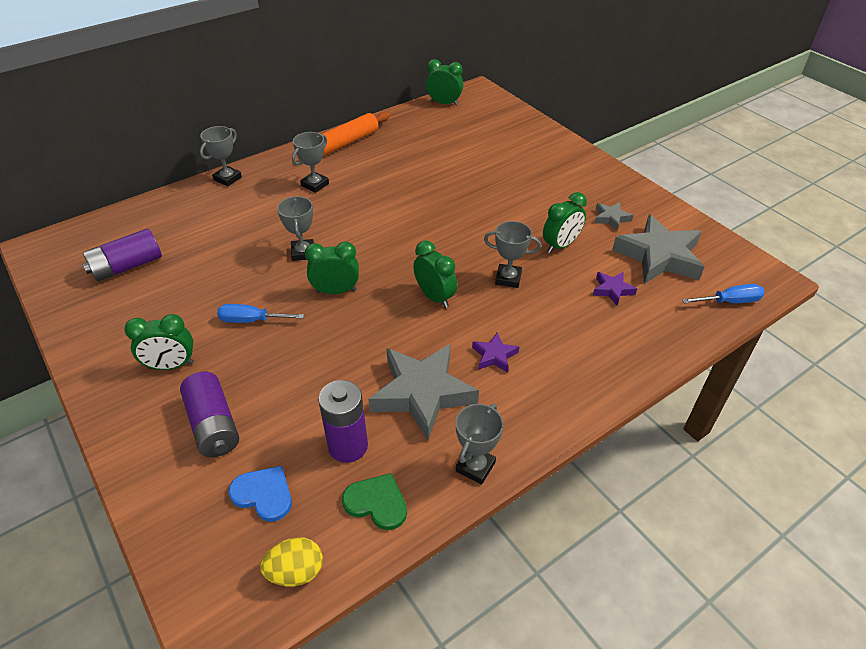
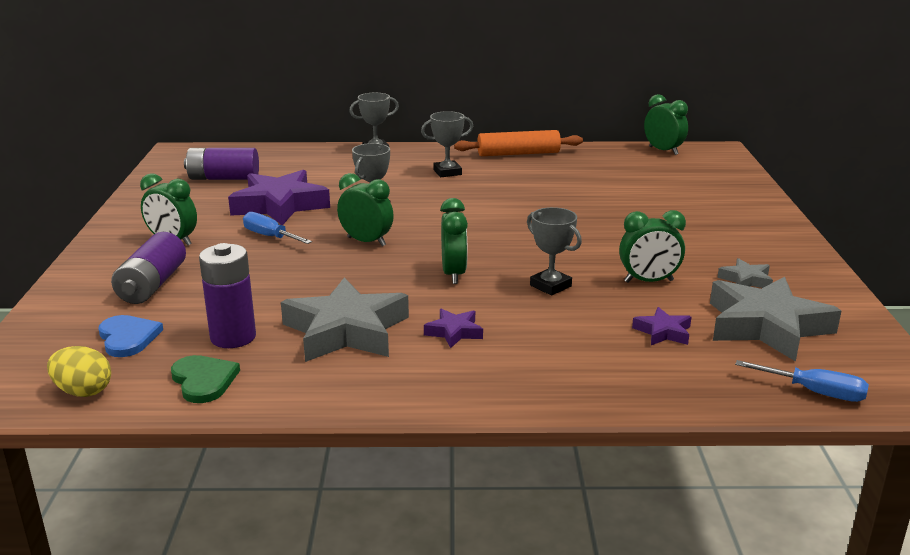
camera: 35 degrees right, 20 degrees down
(218, 279) = (280, 205): none -> purple star
(475, 467) = (322, 396): grey trophy -> none

